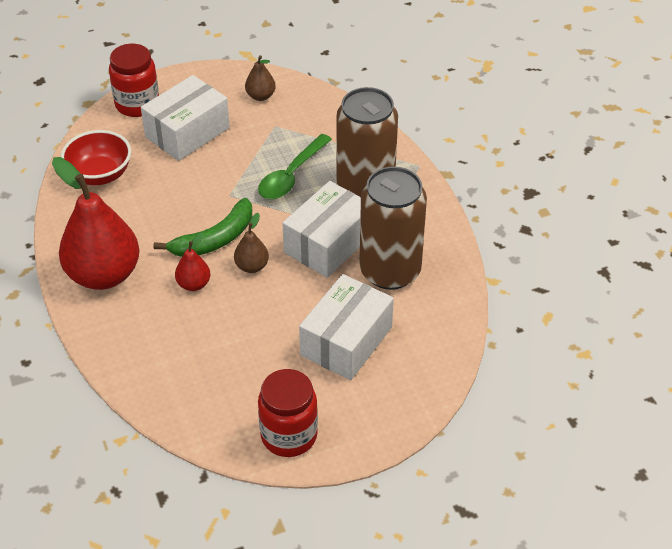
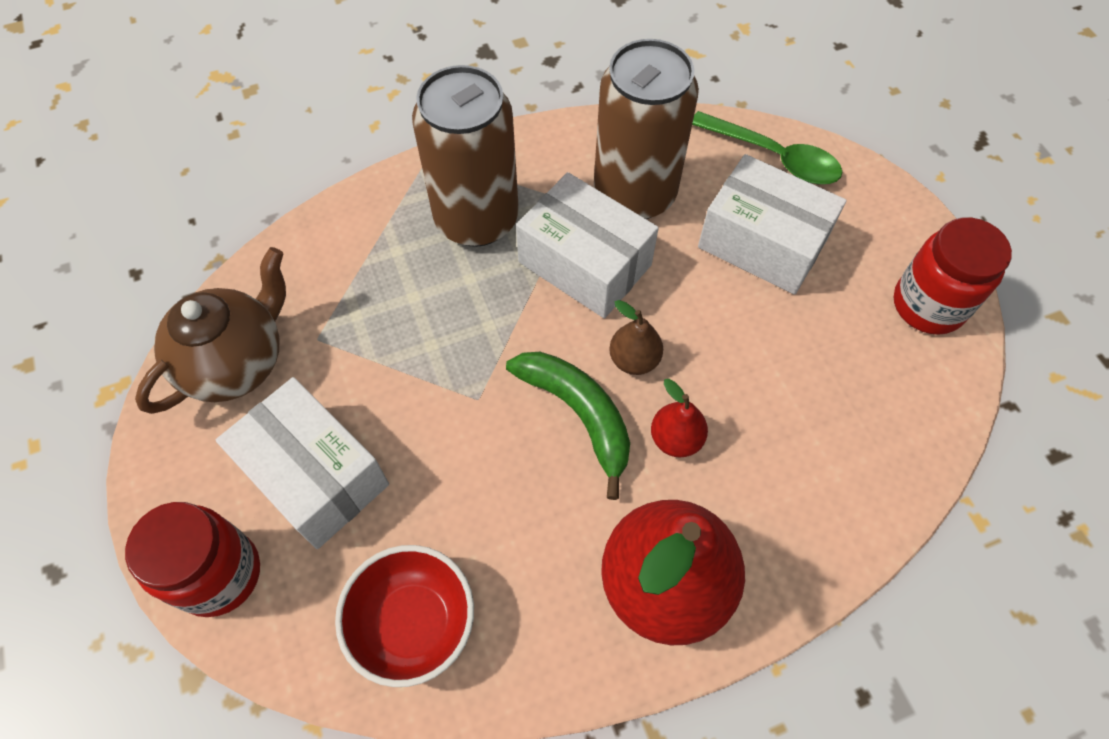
camera: 90 degrees left, 15 degrees up
(260, 96) = (237, 362): brown pear -> brown teapot
(291, 175) = (438, 312): green spoon -> green spoon (773, 157)

